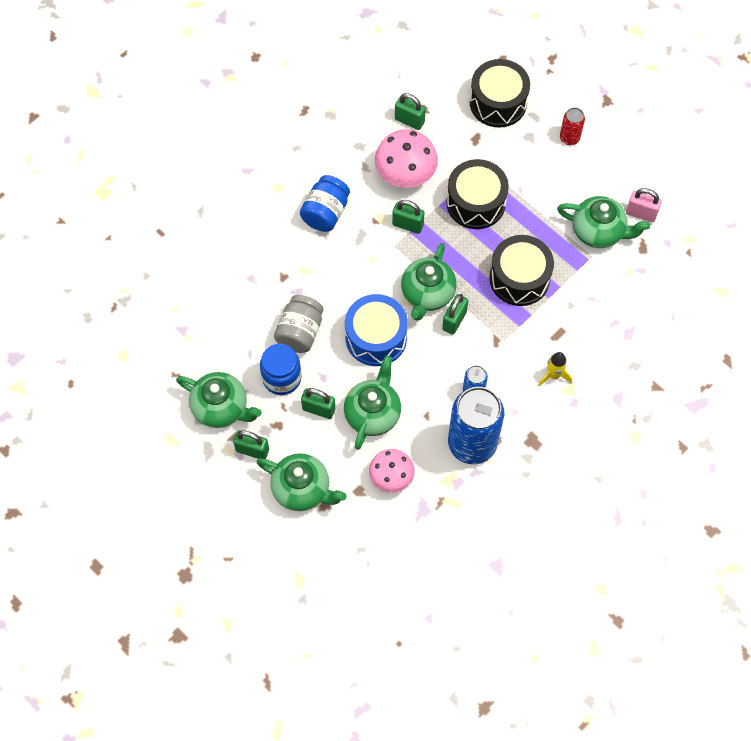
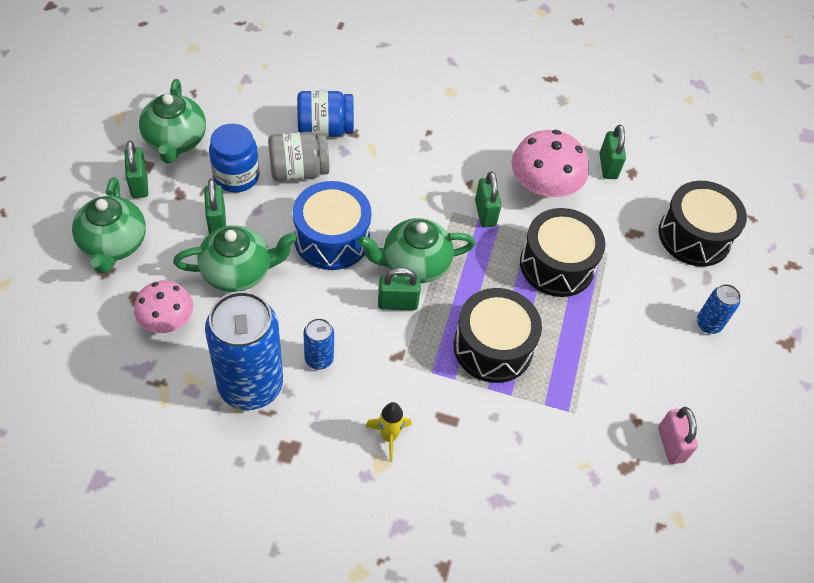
camera: 55 degrees right, 10 degrees down
(325, 213) = (449, 139): blue jar -> blue jar (325, 129)
(569, 138) = (708, 324): red can -> blue can
(599, 231) = (612, 406): green teapot -> none

